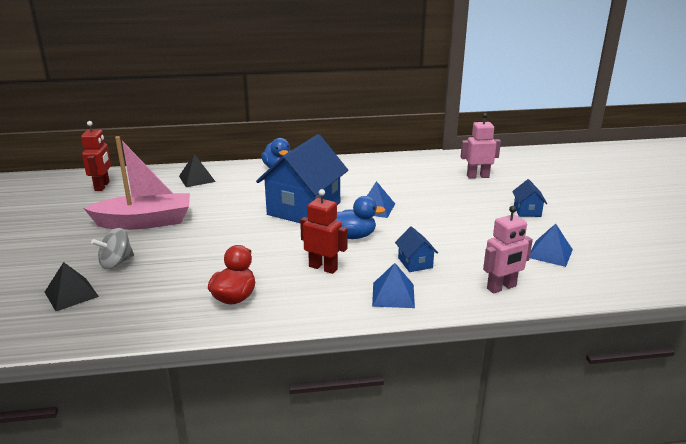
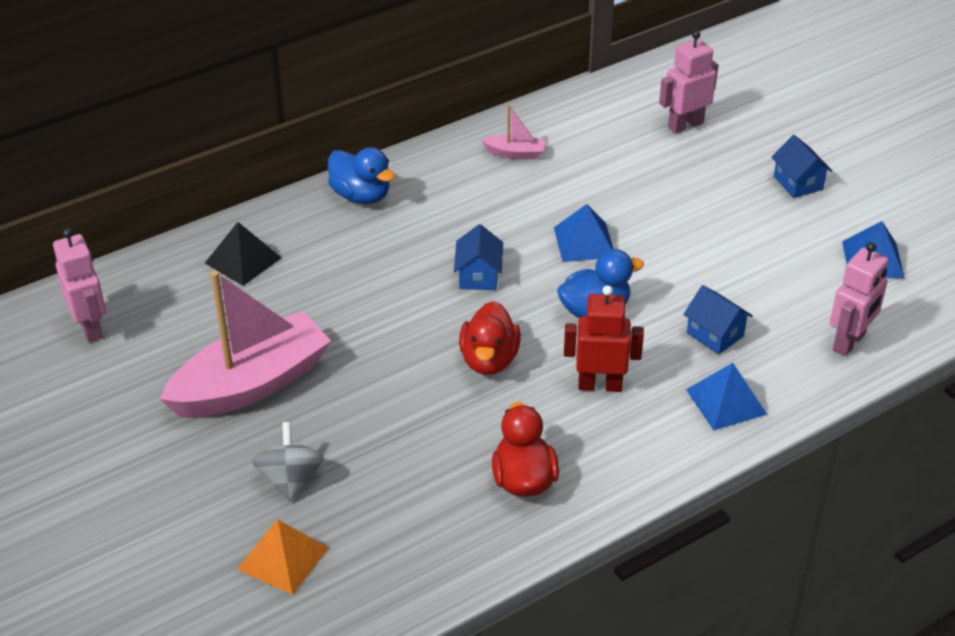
camera: 25 degrees left, 15 degrees up
(71, 294) = (282, 558): black pyramid -> orange pyramid
(102, 186) = (91, 328): red robot -> pink robot
(116, 263) = (290, 479): grey spinning top -> grey spinning top turned 150 degrees clockwise
(273, 242) = (489, 360): none -> red duck
(304, 208) = (478, 276): blue house -> blue house, size x0.42
(372, 169) = (515, 153): none -> pink boat

